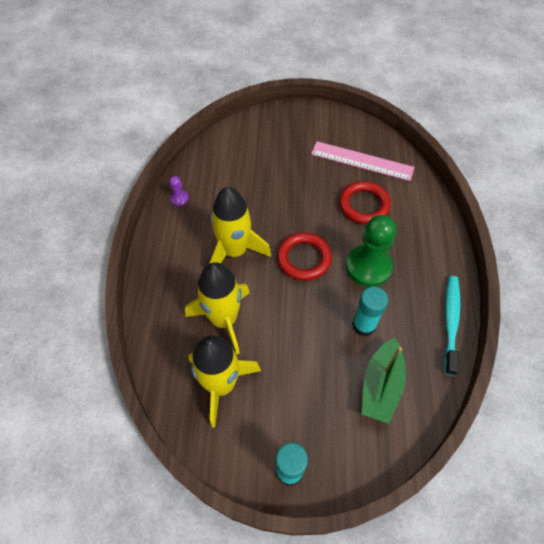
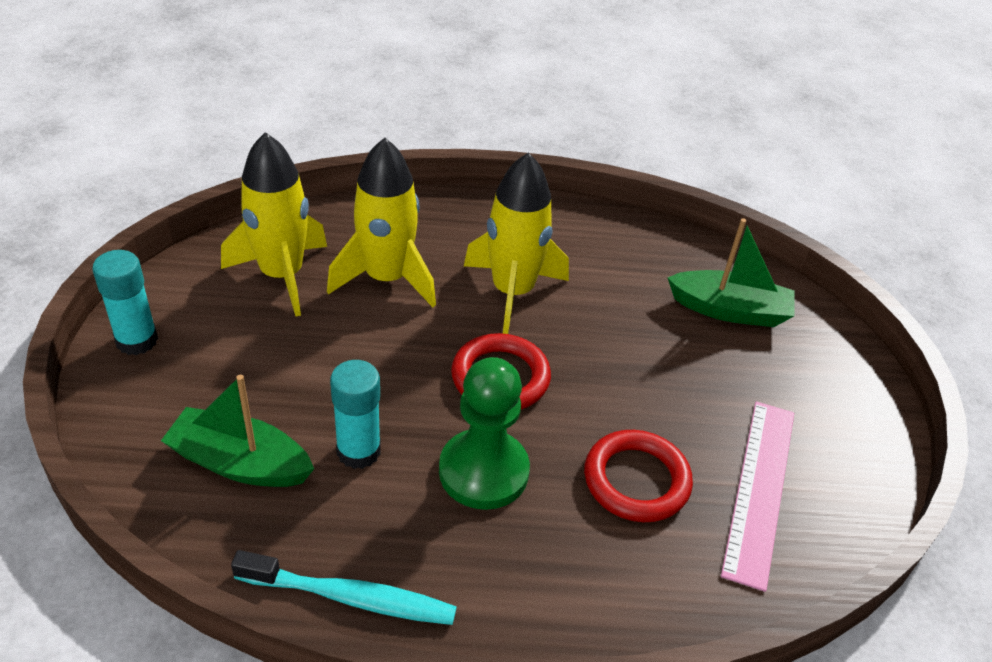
camera: 85 degrees right, 15 degrees down
(179, 198) = (612, 231): purple pawn -> none
(246, 154) = (730, 310): none -> green boat

